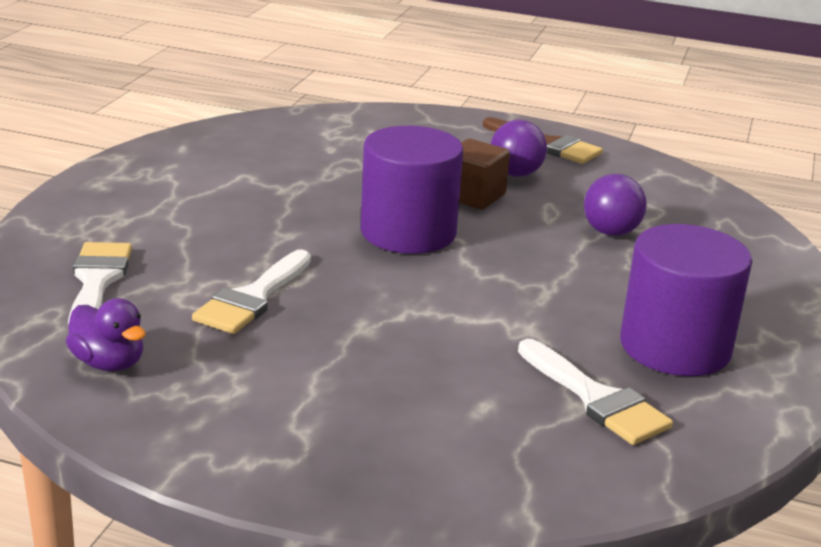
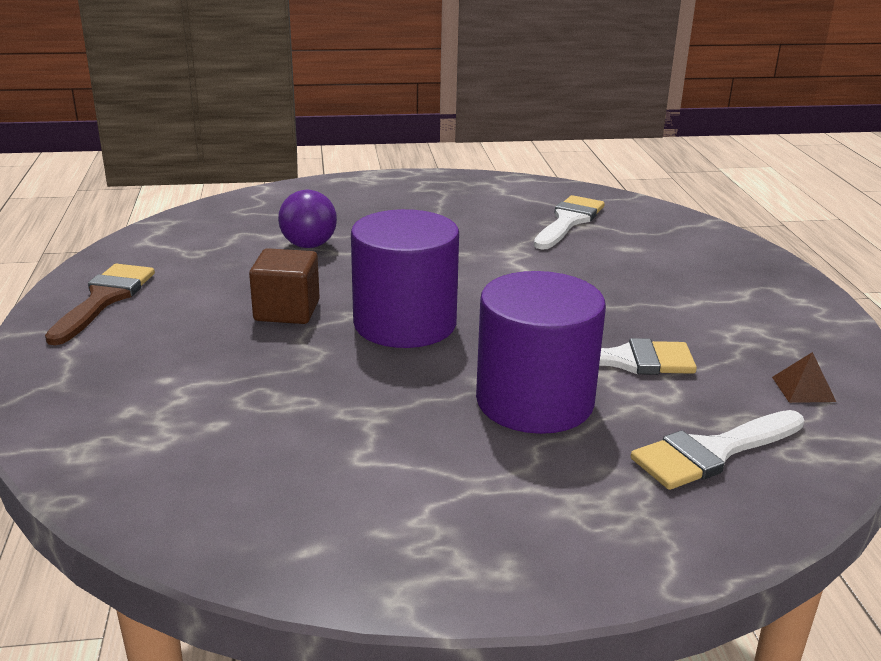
camera: 115 degrees left, 0 degrees up
(109, 363) = (803, 389): purple duck -> brown pyramid
(515, 174) = (206, 301): purple ball -> none
(675, 347) = (473, 208): purple cylinder -> purple cylinder (534, 401)

